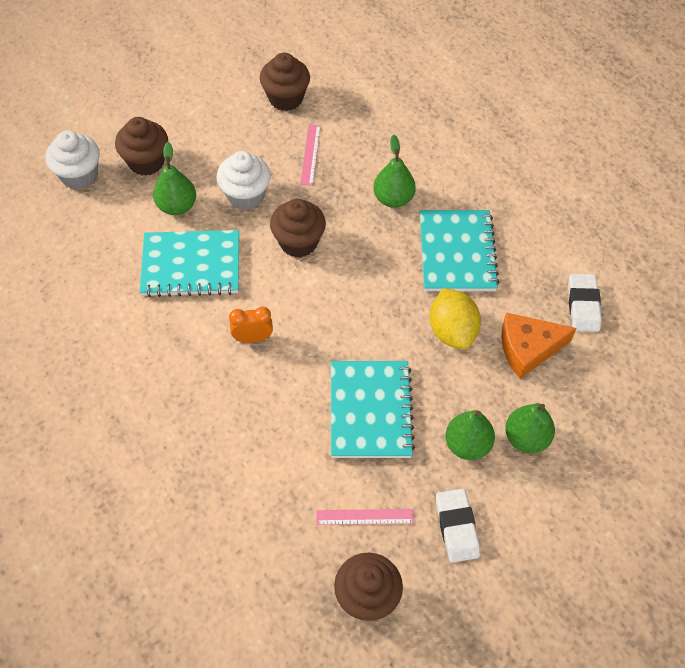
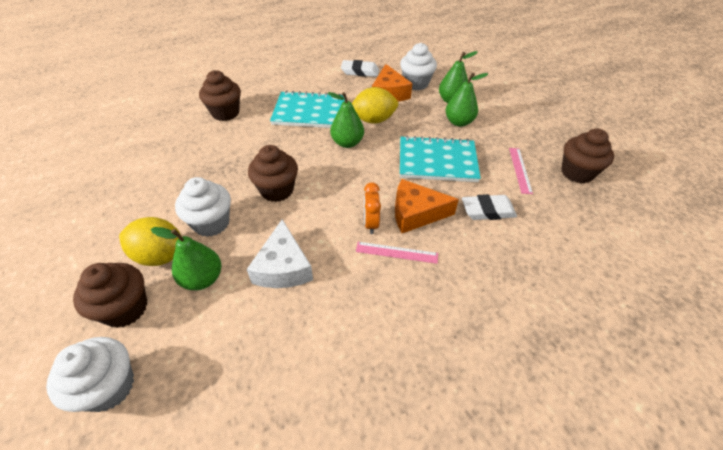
camera: 85 degrees left, 10 degrees down
(191, 266) = (283, 267): turquoise notebook -> white cheese
(203, 168) = (160, 255): none -> yellow lemon
(272, 384) = (416, 213): none -> orange cheese
(286, 98) = (105, 190): brown cupcake -> brown cupcake (225, 113)
(310, 154) = (183, 178): pink ruler -> pink ruler (396, 252)
(393, 199) = (251, 136): green pear -> green pear (347, 143)
(456, 527) = (516, 132): white eraser -> white eraser (488, 211)
(565, 387) = (416, 84): none -> white cupcake

